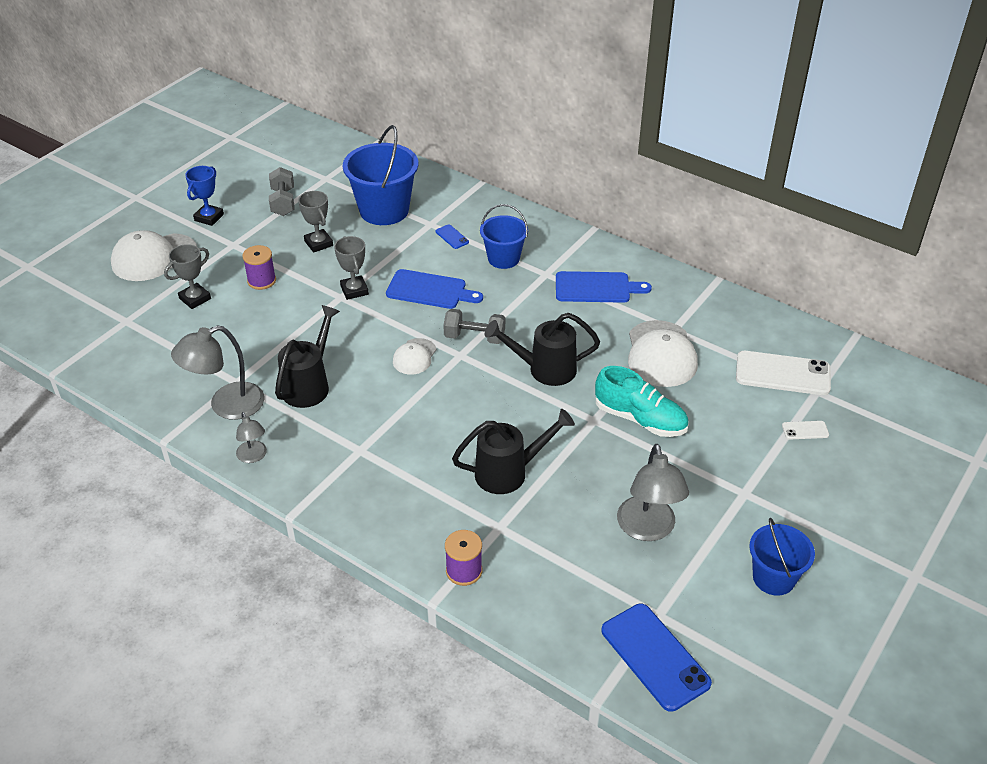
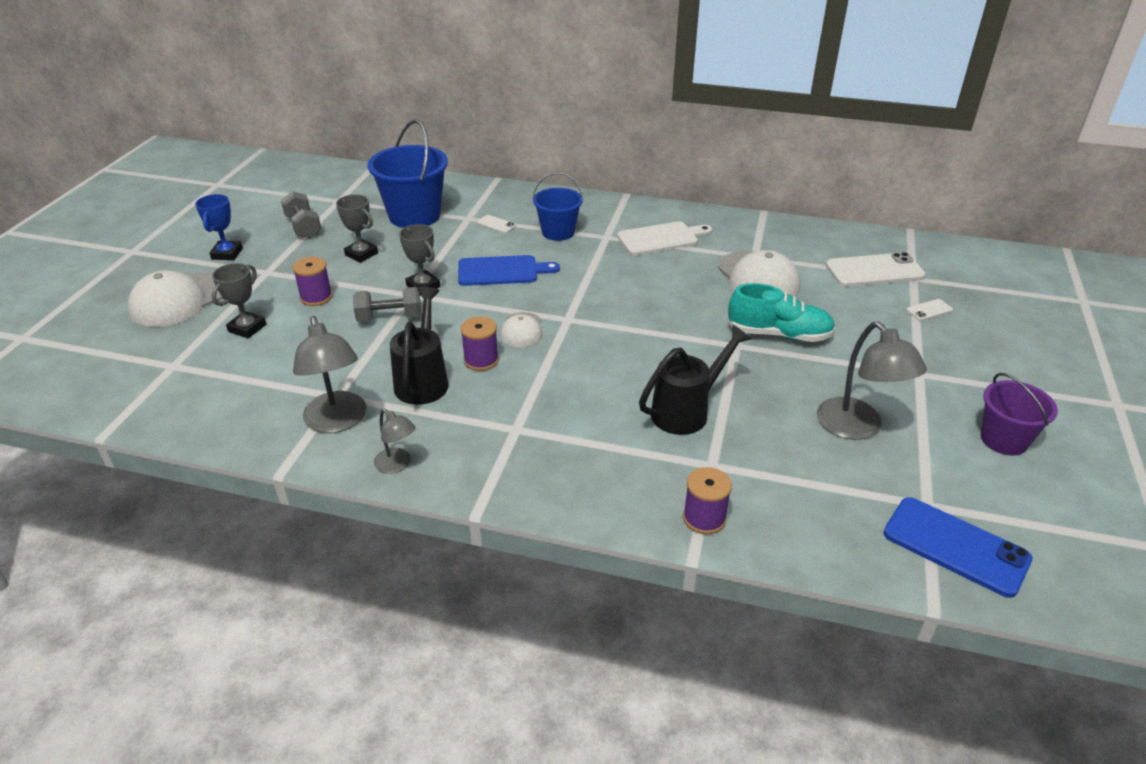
camera: 20 degrees left, 5 degrees down
(226, 406) = (337, 421): grey lamp -> grey lamp turned 60 degrees counterclockwise
(365, 378) = (481, 360): none -> purple spool
(452, 237) = (496, 224): blue phone -> white phone
(474, 337) = (572, 301): grey dumbbell -> grey dumbbell (389, 318)
(545, 369) = (659, 313): black watering can -> none
(596, 288) = (661, 238): blue cutting board -> white cutting board
(773, 578) = (1004, 440): blue bucket -> purple bucket

